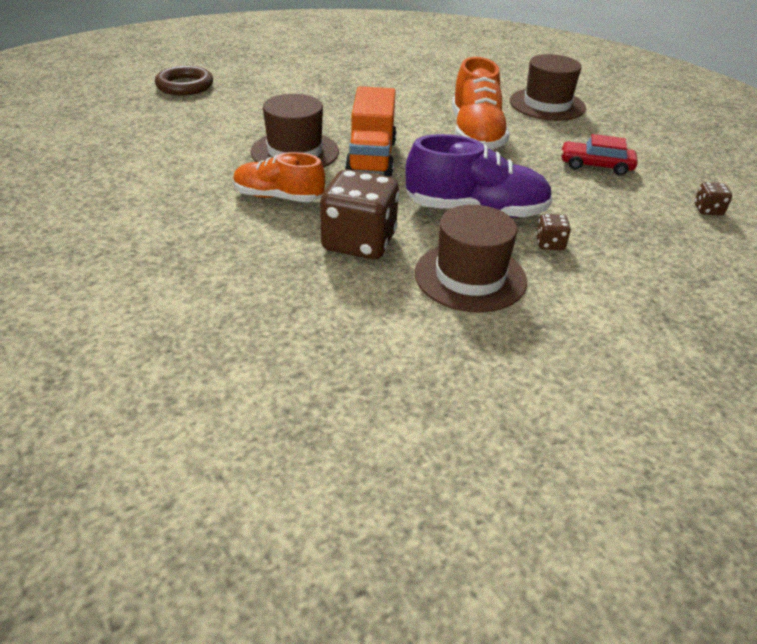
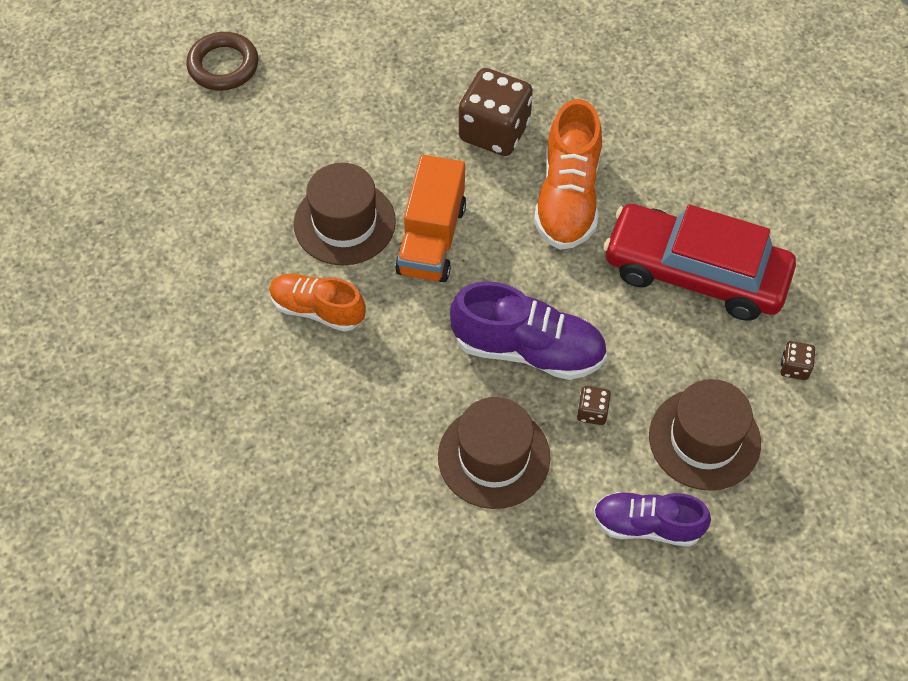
camera: 10 degrees right, 20 degrees up
(359, 242) = (392, 393): brown dice -> brown dice (494, 131)
(547, 104) = (680, 132): brown hat -> brown hat (704, 439)
(596, 166) = (695, 273): red car -> red car, size x2.09
(640, 314) = (647, 525): none -> purple shoe

